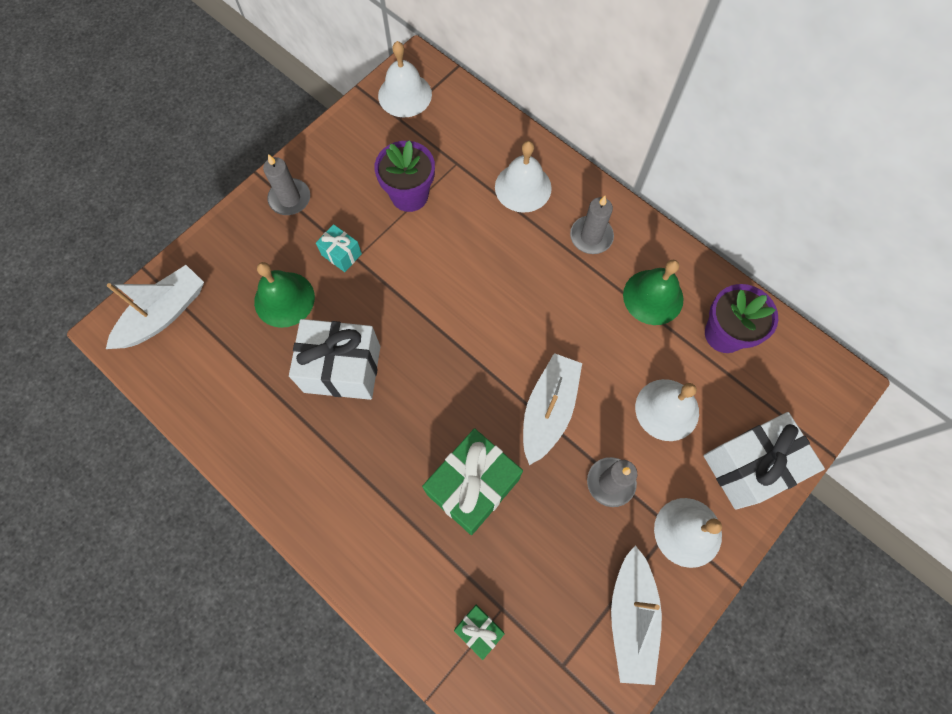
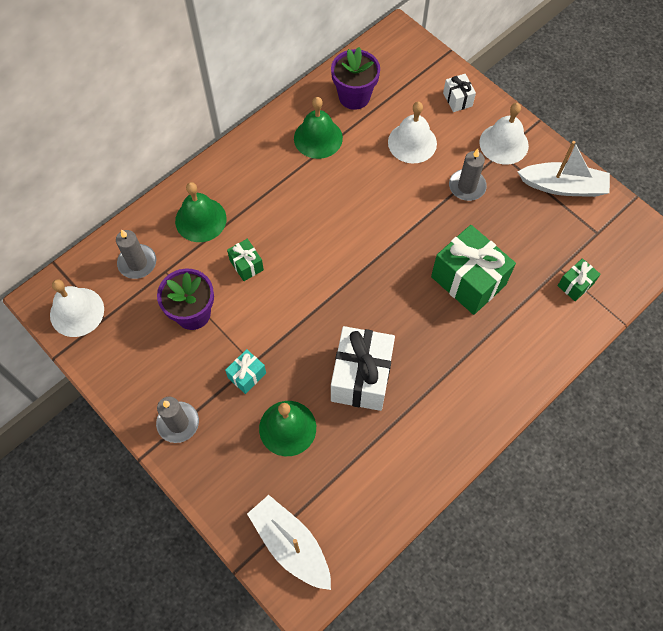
camera: 85 degrees left, 5 degrees down
(471, 239) = (246, 265): none -> green gift
(523, 187) = (200, 219): white bell -> green bell
(548, 410) = (408, 221): white boat -> none
(591, 236) = (257, 174): grey candle -> grey candle (137, 263)
(749, 466) = (457, 99): white gift -> white gift, size x0.49

